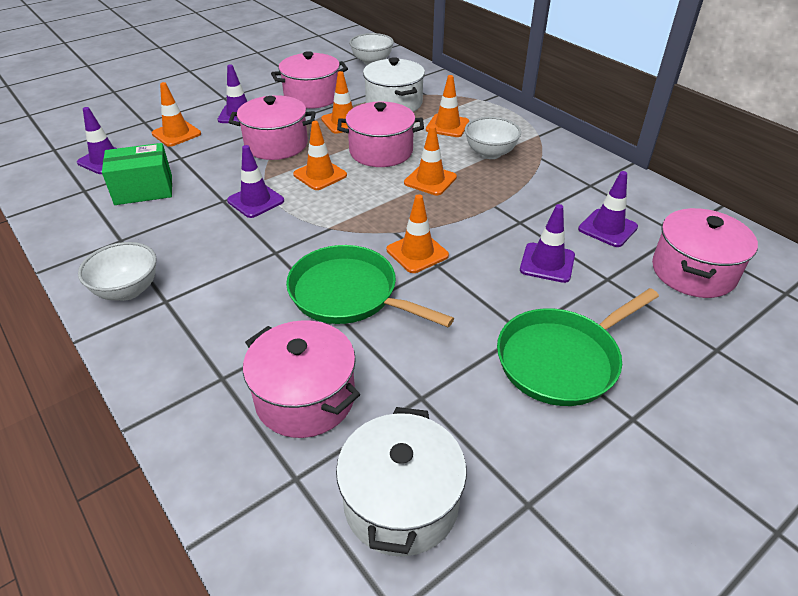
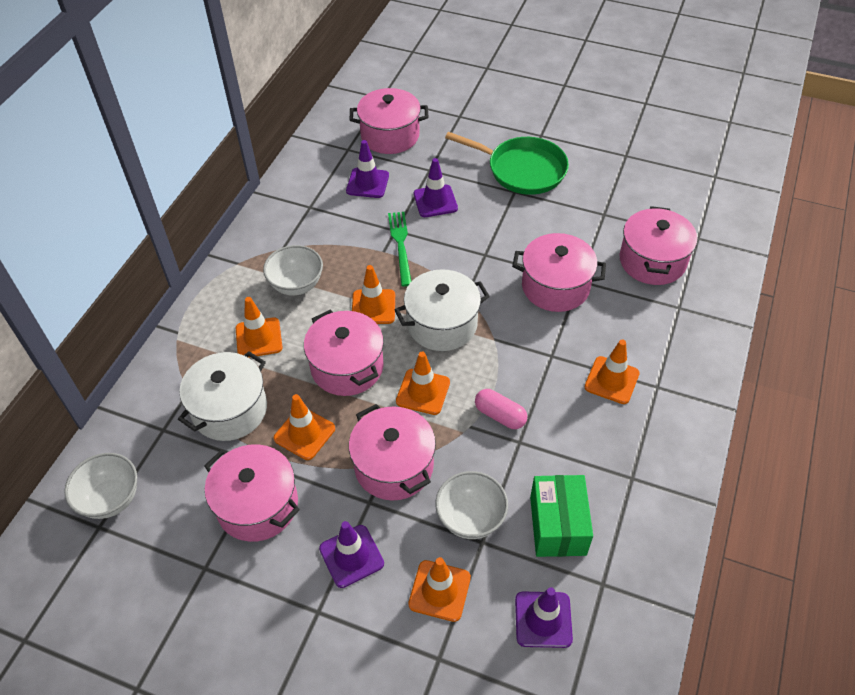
camera: 120 degrees left, 10 degrees up
(128, 290) = (671, 419): white bowl -> white bowl (470, 518)
(144, 190) = (557, 525): green box -> green box turned 45 degrees clockwise
(255, 201) = (500, 415): purple traffic cone -> pink capsule
(348, 294) = (555, 287): green pan -> pink pot
(401, 502) = (669, 195): white pot -> white pot (442, 324)
(417, 253) = (480, 271): orange traffic cone -> orange traffic cone (611, 380)
(495, 218) = (400, 245): none -> green fork

